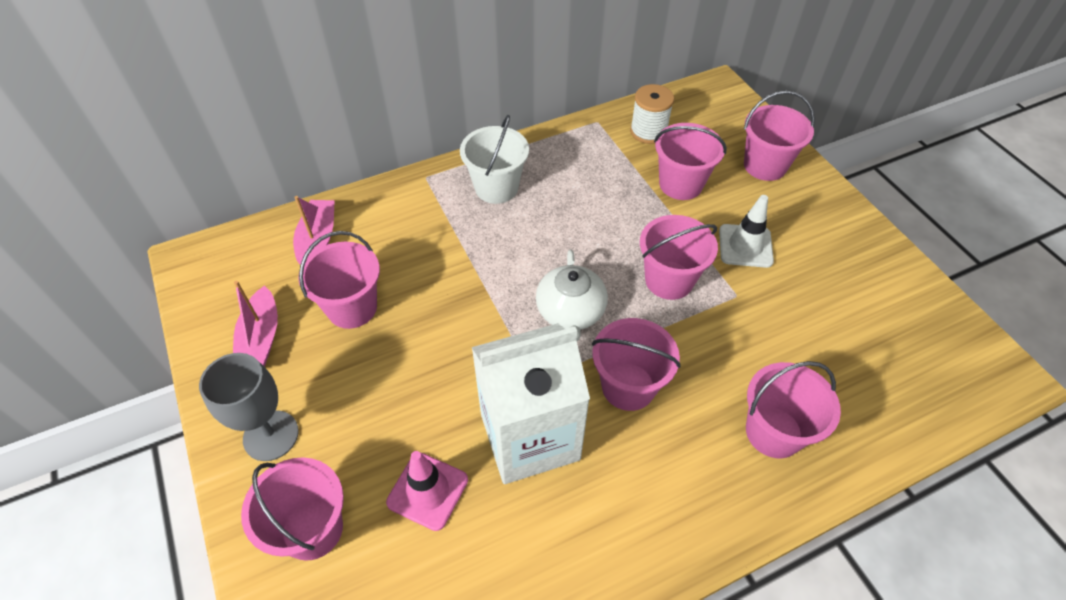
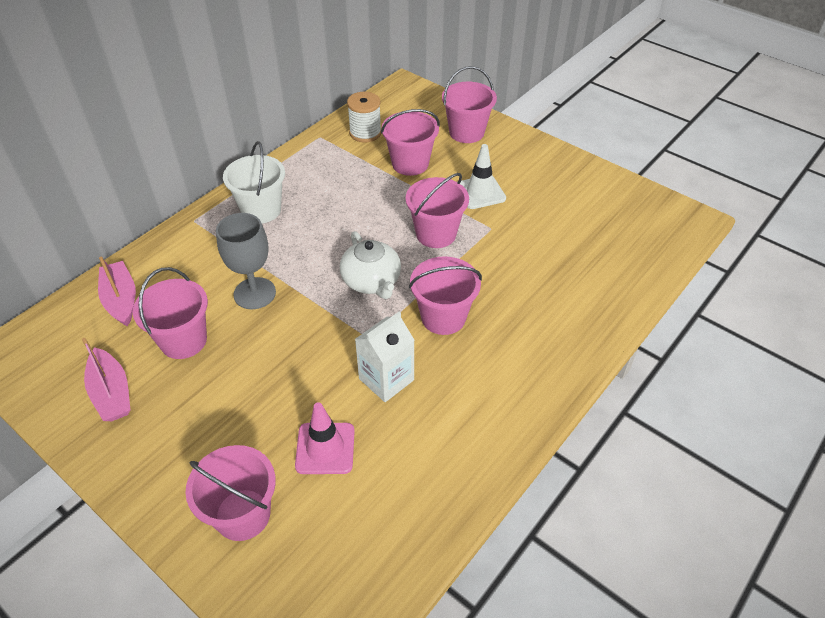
camera: 25 degrees left, 5 degrees down
(271, 435) = (165, 462): grey goblet -> grey goblet (254, 293)
(529, 436) = (386, 379): white carton -> white carton, size x0.58
(773, 432) = (561, 309): pink bucket -> none

